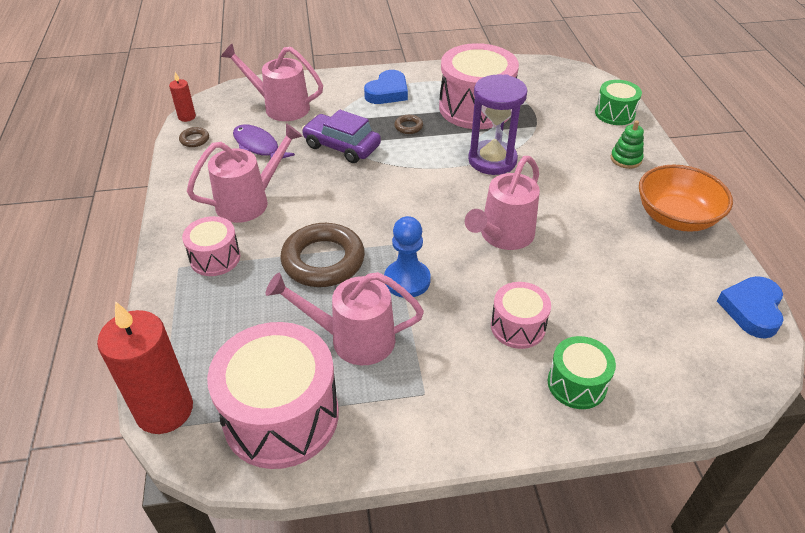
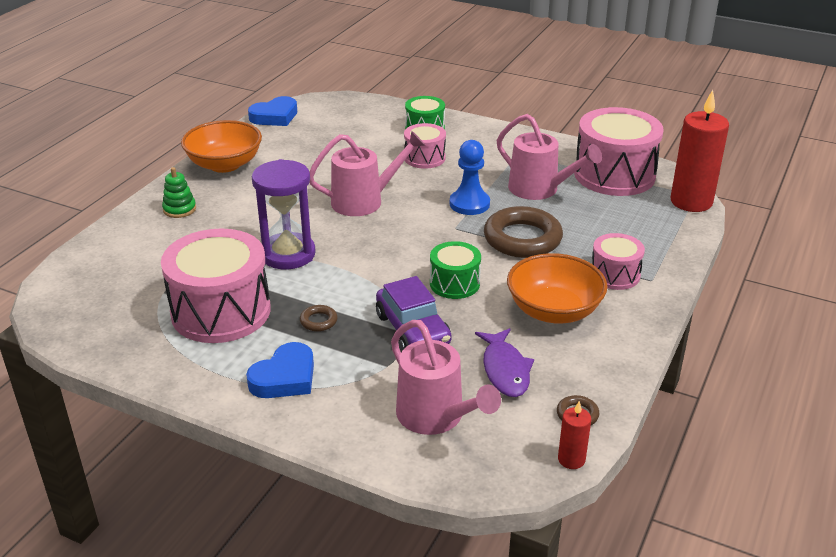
camera: 145 degrees left, 10 degrees down
(250, 201) = (554, 311): pink watering can -> orange bowl
(387, 92) = (285, 377): blue heart -> blue heart turned 150 degrees clockwise
(614, 114) = (108, 246): green drum -> green drum (454, 283)

